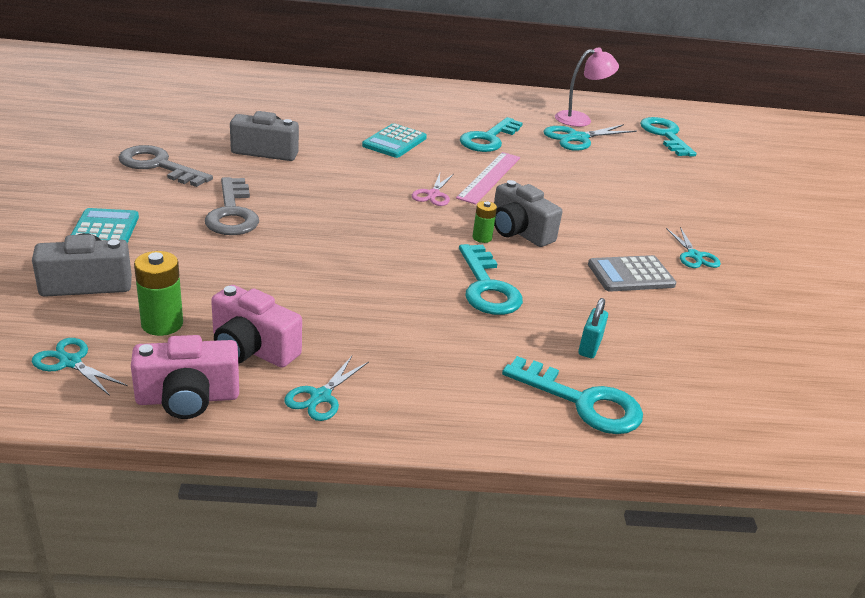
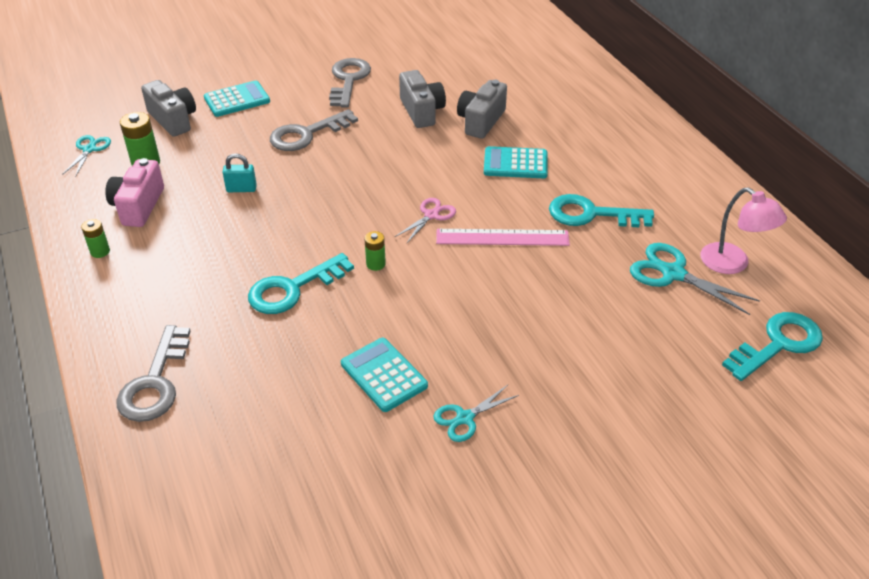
camera: 70 degrees right, 10 degrees up
(188, 398) = (74, 202): pink camera -> none
(320, 397) = (100, 251): turquoise scissors -> green battery
(433, 194) = (431, 215): pink scissors -> pink scissors turned 135 degrees clockwise
(519, 231) = (407, 283): grey camera -> grey camera (481, 121)
(583, 402) = (155, 382): turquoise key -> grey key
(589, 347) = (237, 371): turquoise padlock -> turquoise padlock (241, 189)
(631, 275) = (383, 375): grey calculator -> turquoise calculator

